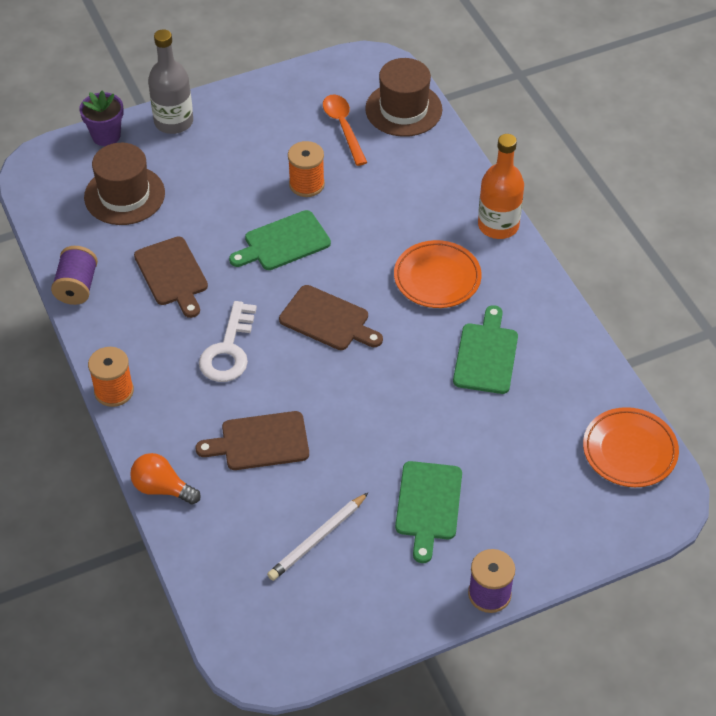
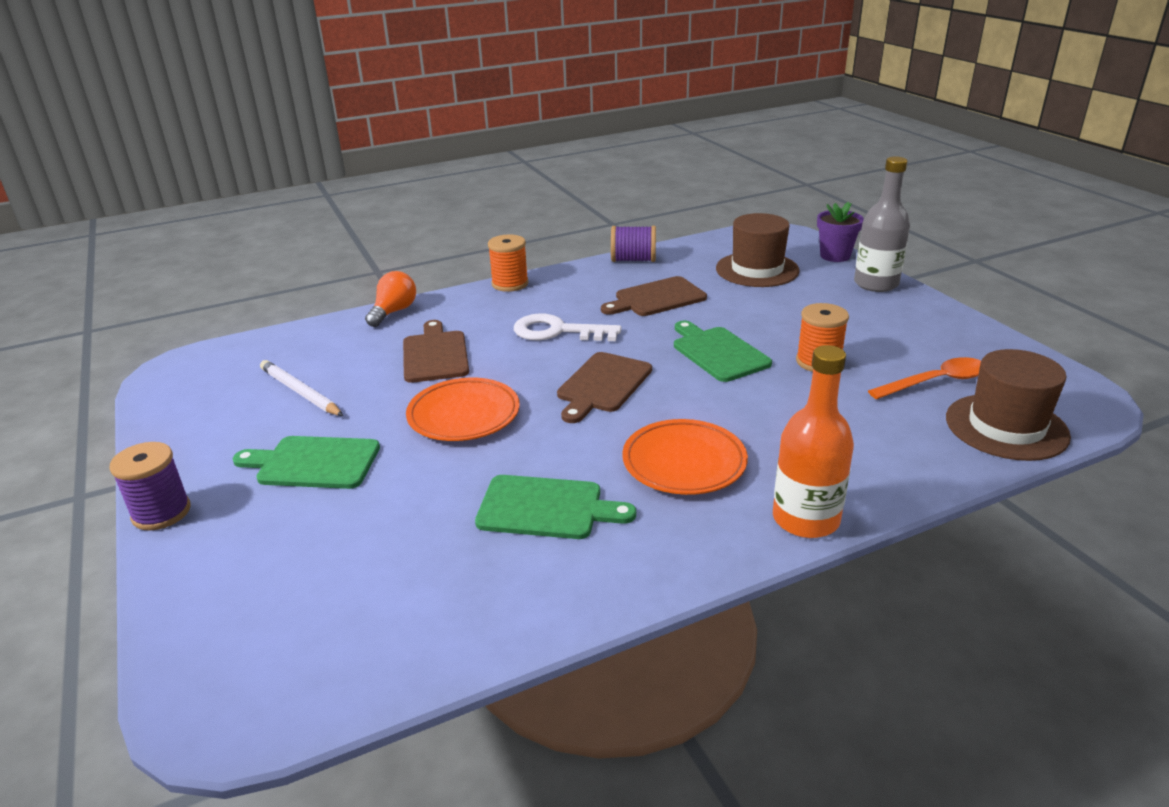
camera: 90 degrees right, 20 degrees down
(629, 451) = (336, 667): orange plate -> orange plate (464, 415)

